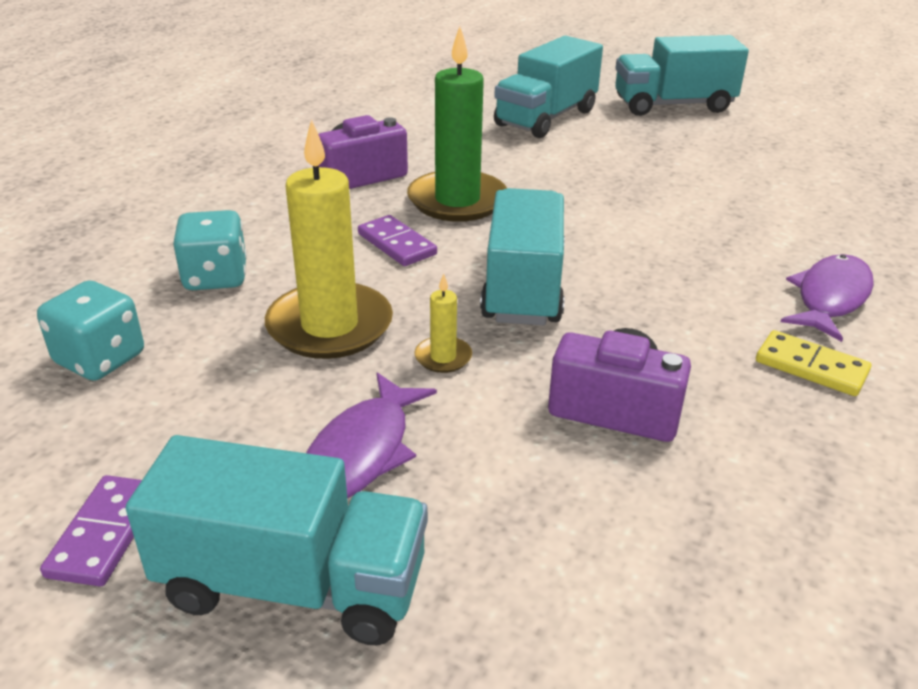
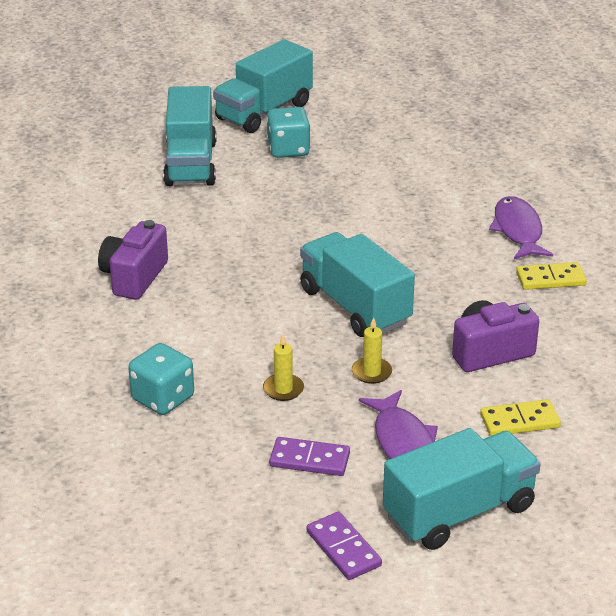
camera: 40 degrees left, 0 degrees up
(100, 359) = (183, 482): turquoise dice -> turquoise dice (288, 150)
(330, 326) = (283, 389): yellow candle -> yellow candle, size x0.44
(397, 244) = (240, 317): purple domino -> purple domino (309, 459)
(457, 201) = (230, 265): green candle -> none
(540, 514) = (519, 421): none -> yellow domino

